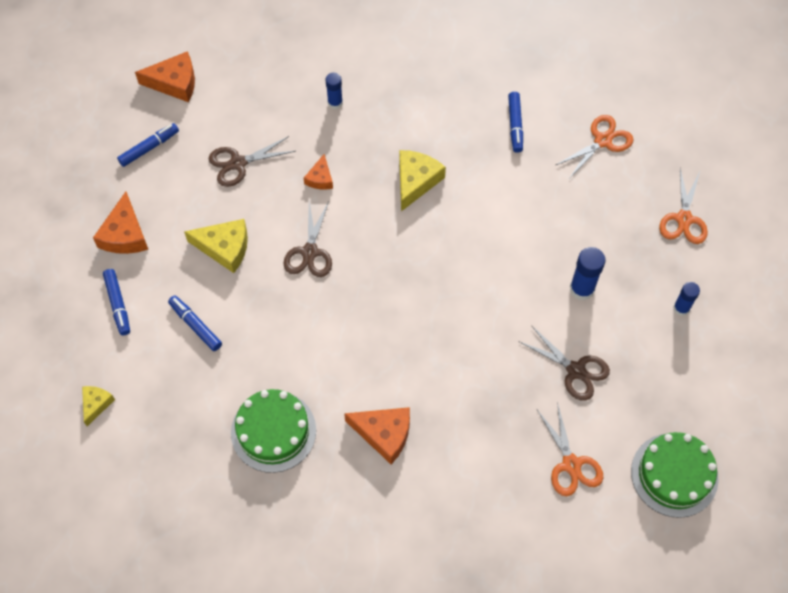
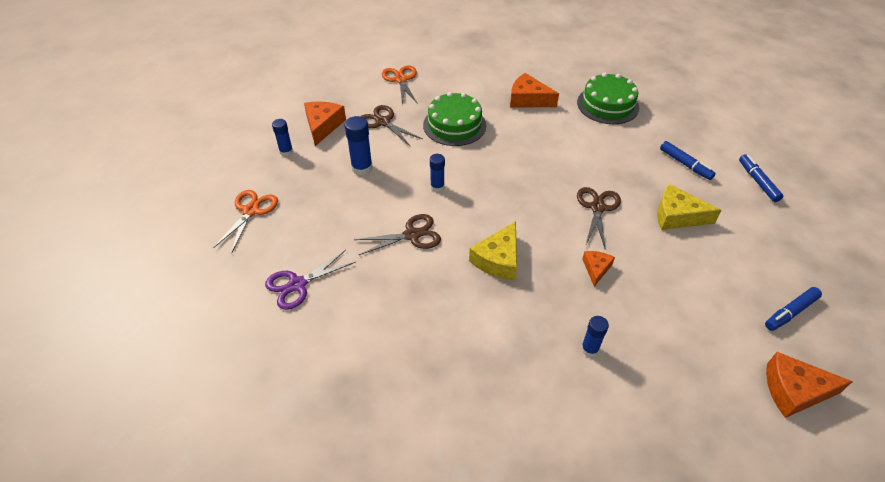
camera: 175 degrees left, 15 degrees down
(96, 404) = (745, 125): yellow cheese -> none
(125, 234) = (777, 232): orange cheese -> orange cheese (323, 126)
(238, 163) = (686, 289): brown scissors -> brown scissors (412, 235)
(489, 268) = (437, 187): none -> blue glue stick
(515, 125) = (386, 308): blue marker -> none
(602, 141) = (297, 284): orange scissors -> purple scissors
(674, 475) = (334, 72): green cake -> green cake (454, 125)

